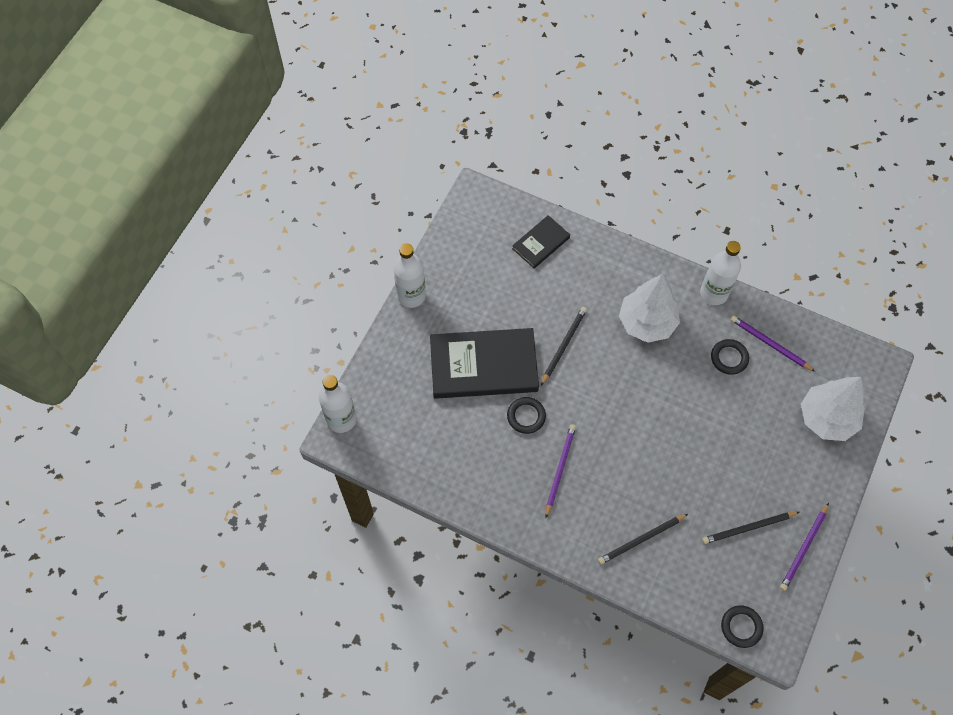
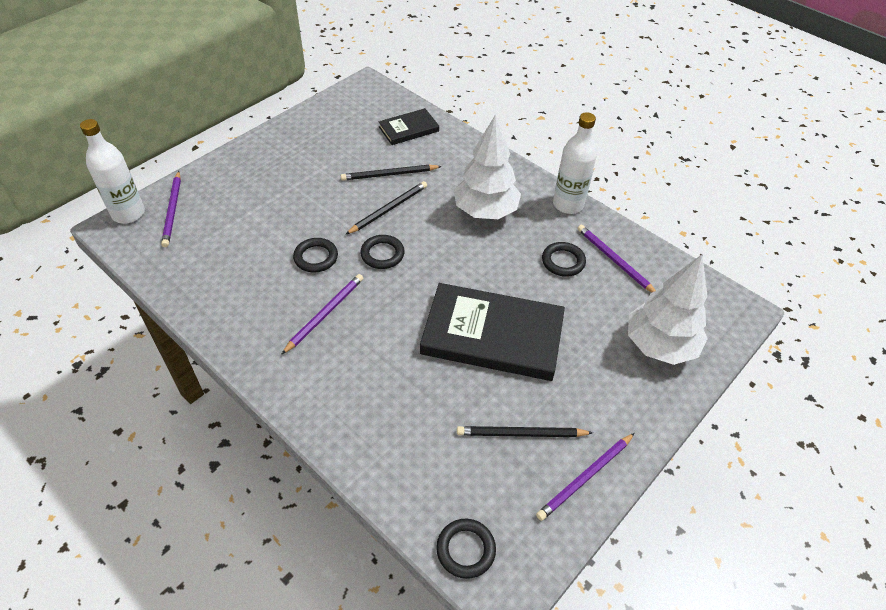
camera: 15 degrees right, 15 degrees down
(378, 404) = (173, 210): none -> purple pencil
(411, 296) = (262, 138): white bottle -> none
(483, 366) = (297, 206): black book -> black book (492, 335)
(579, 396) = (382, 254): none -> black ring
(641, 540) = (382, 409): black pencil -> black pencil (389, 175)

